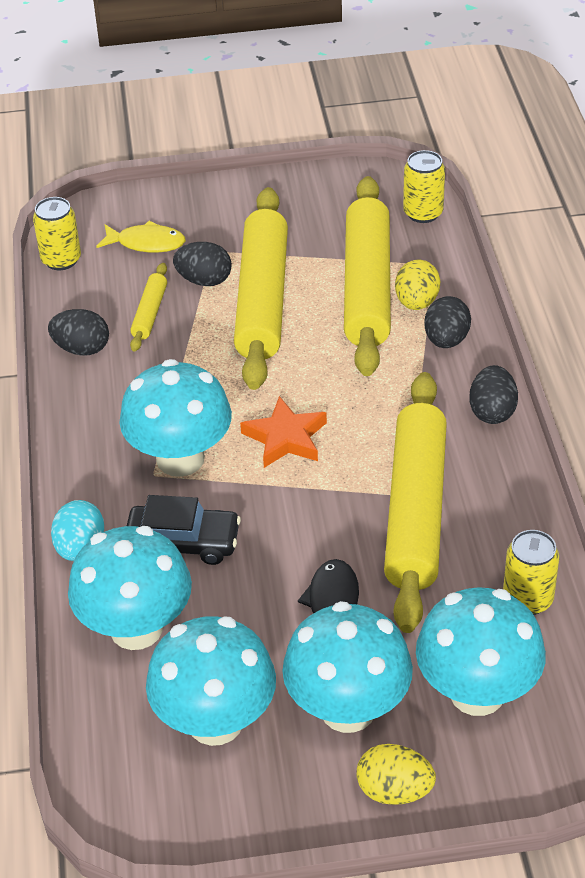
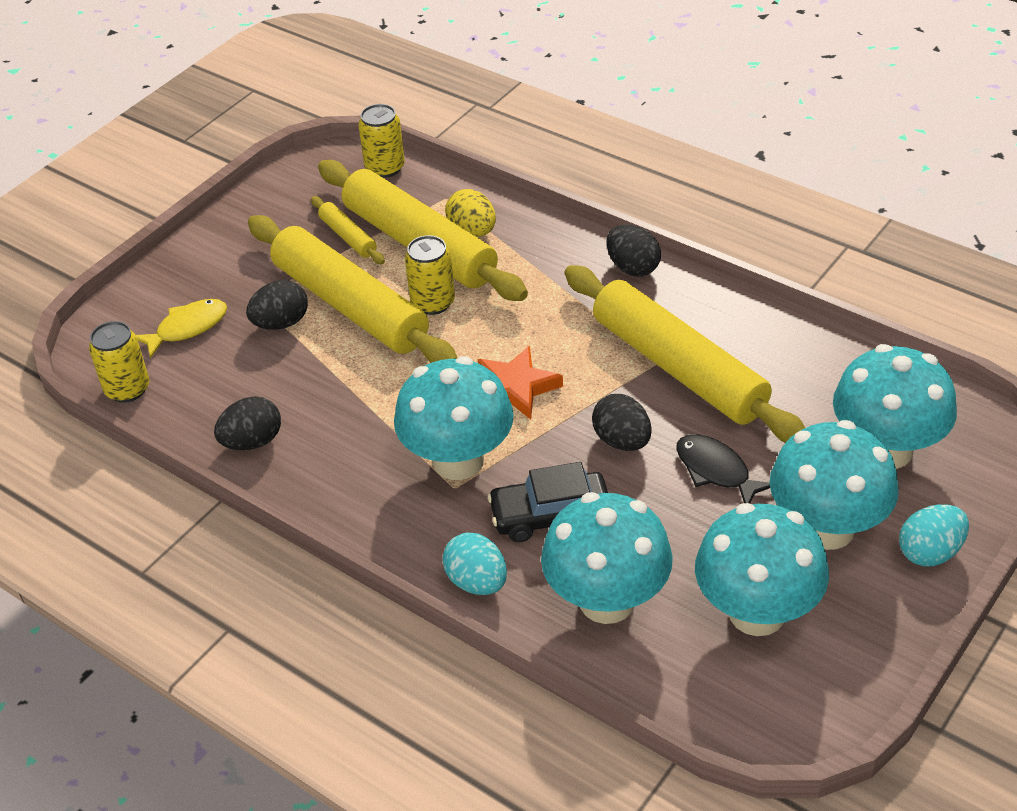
camera: 45 degrees left, 0 degrees up
(150, 313) = (271, 376): yellow rolling pin -> yellow rolling pin (348, 237)
(183, 542) = (550, 515): black car -> black car turned 150 degrees counterclockwise
(394, 791) = (930, 552): yellow egg -> turquoise egg
(446, 340) = (531, 242): black egg -> black egg (622, 441)
(527, 599) = (830, 368): yellow can -> yellow can (433, 303)

